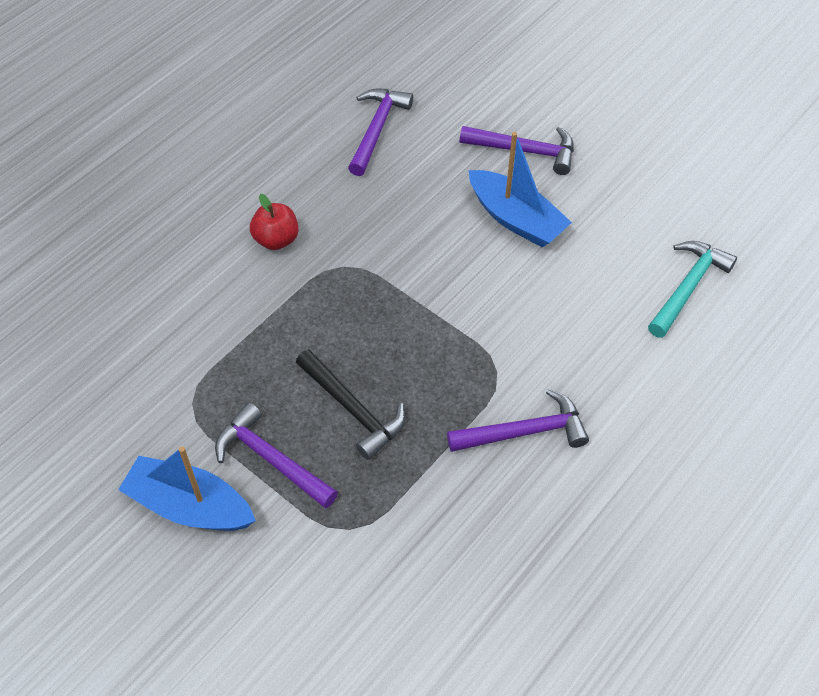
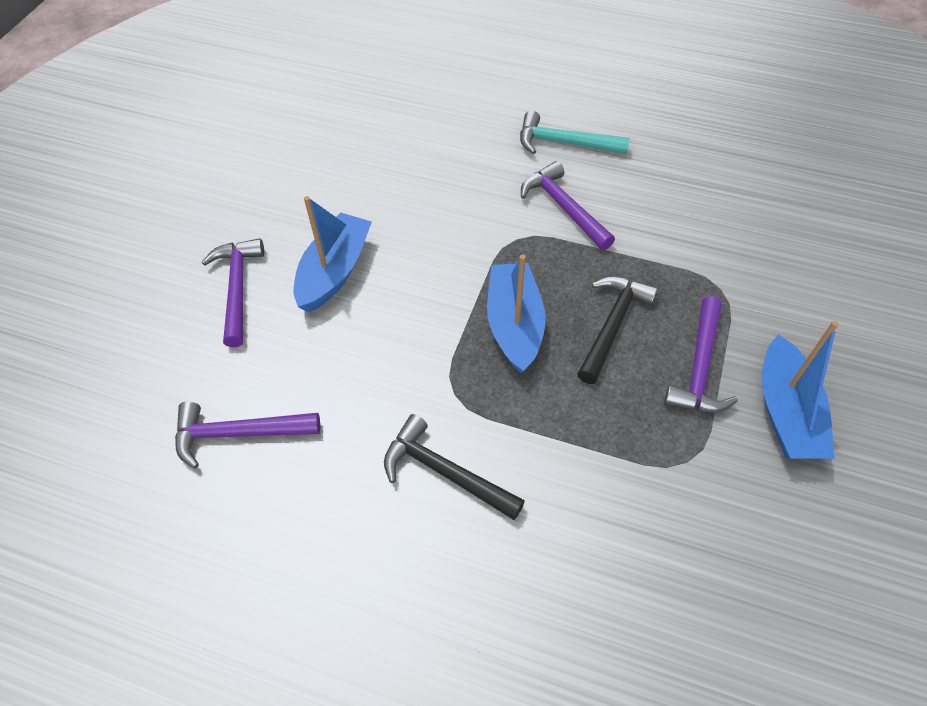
camera: 110 degrees left, 0 degrees up
(276, 239) = (445, 472): red apple -> black hammer
(391, 332) = (514, 325): none -> blue boat
(687, 287) = (370, 145): turquoise hammer -> turquoise hammer (565, 143)

